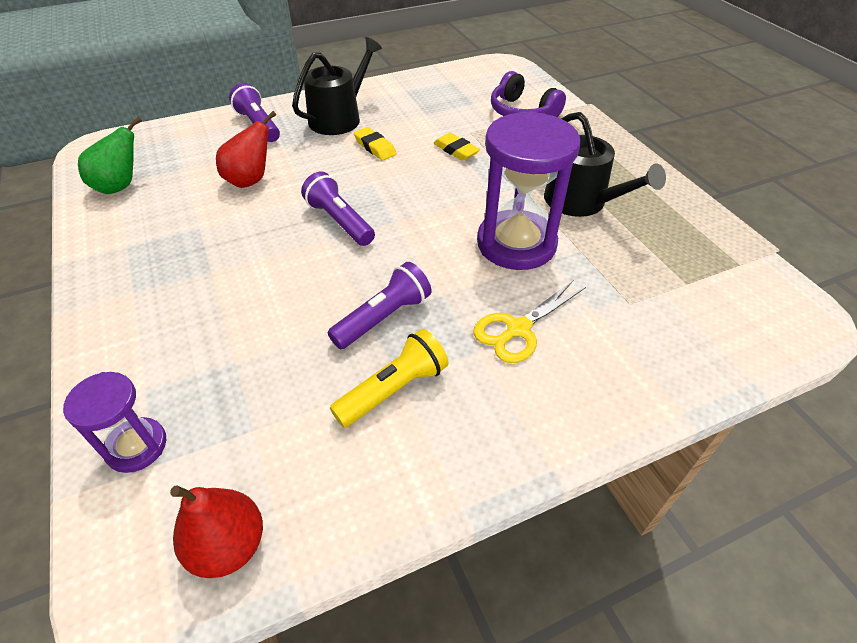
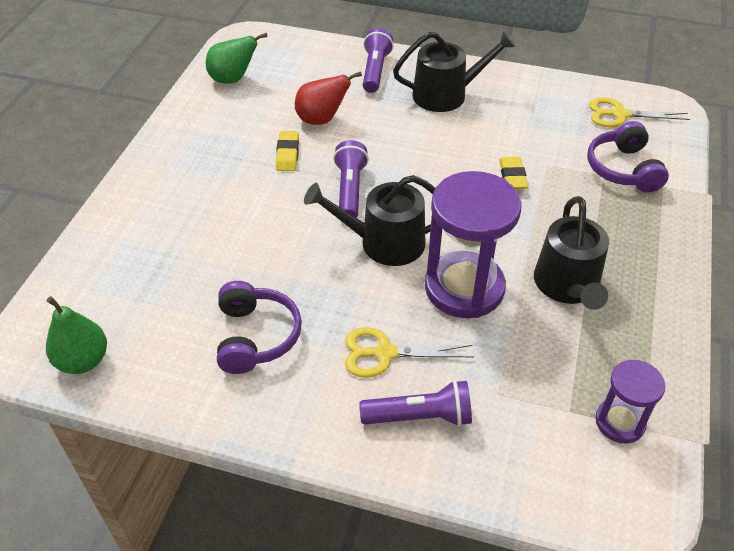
camera: 40 degrees right, 0 degrees up
(136, 446) = (90, 272): purple hourglass -> purple hourglass (620, 422)
(228, 545) = (83, 360): red pear -> green pear
(375, 147) = (446, 138): yellow eraser -> yellow eraser (288, 154)
(383, 318) = (302, 283): purple flashlight -> purple flashlight (420, 417)
(393, 389) = (256, 336): yellow flashlight -> purple headphones
(416, 245) = (384, 242): none -> black watering can
(479, 81) = (620, 115): none -> yellow scissors

